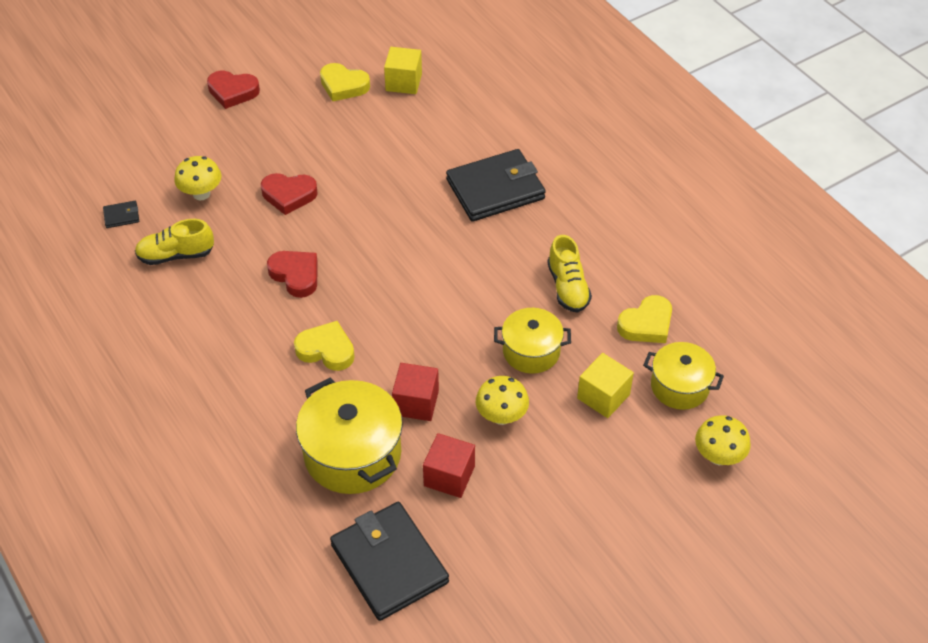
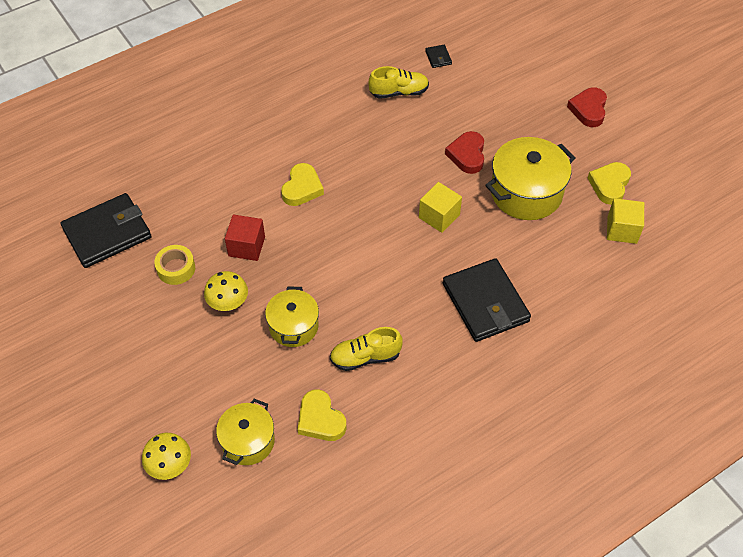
camera: 90 degrees right, 5 degrees up
(176, 255) = (399, 92): yellow shoe -> yellow shoe turned 90 degrees clockwise
(201, 194) = (465, 101): yellow mushroom -> none
(296, 275) = (378, 165): red heart -> none
(352, 454) = (203, 208): yellow pot -> yellow pot (526, 193)
(449, 476) = (176, 268): red cube -> yellow tape
(603, 396) = (242, 379): yellow cube -> yellow cube (439, 216)

